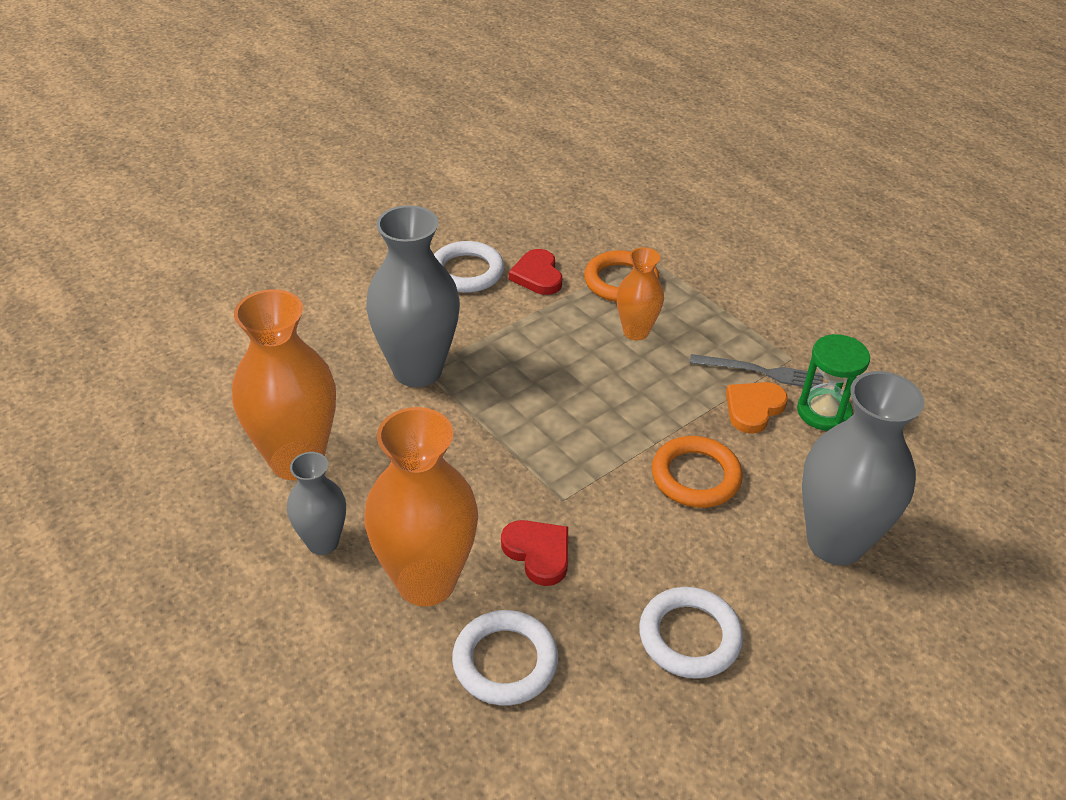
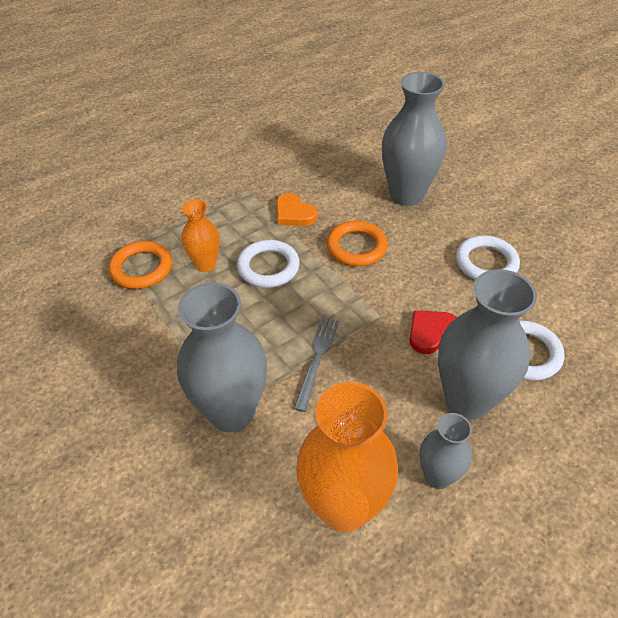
camera: 85 degrees left, 5 degrees up
(426, 582) = (467, 400): orange vase -> grey vase
(467, 272) = (97, 374): white ring -> white ring (268, 267)
(537, 276) = (118, 322): red heart -> none
(761, 372) = (259, 205): grey fork -> grey fork (317, 359)
(823, 412) = (299, 184): green hourglass -> none

